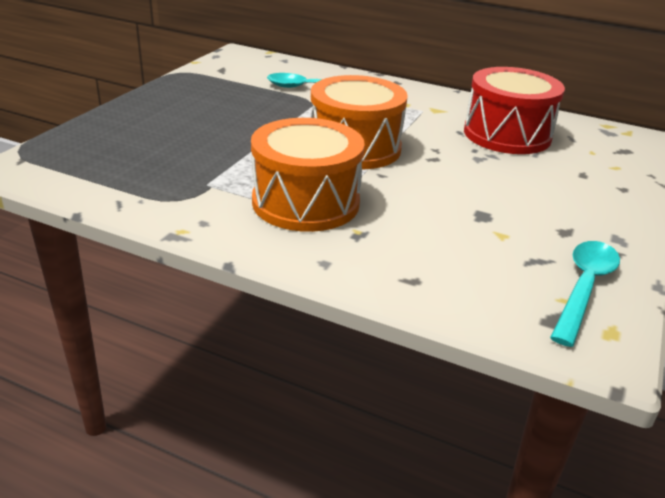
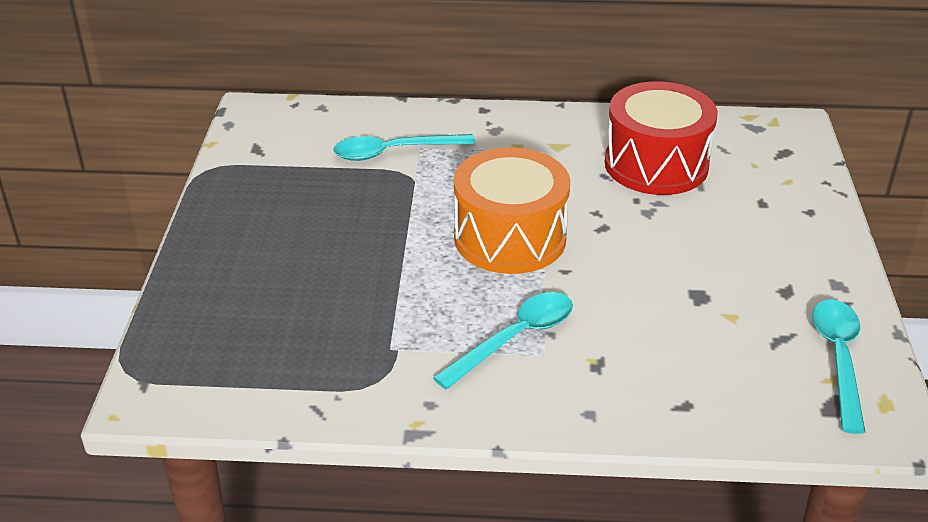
camera: 20 degrees left, 5 degrees up
(305, 202) = (515, 338): orange drum -> turquoise spoon

